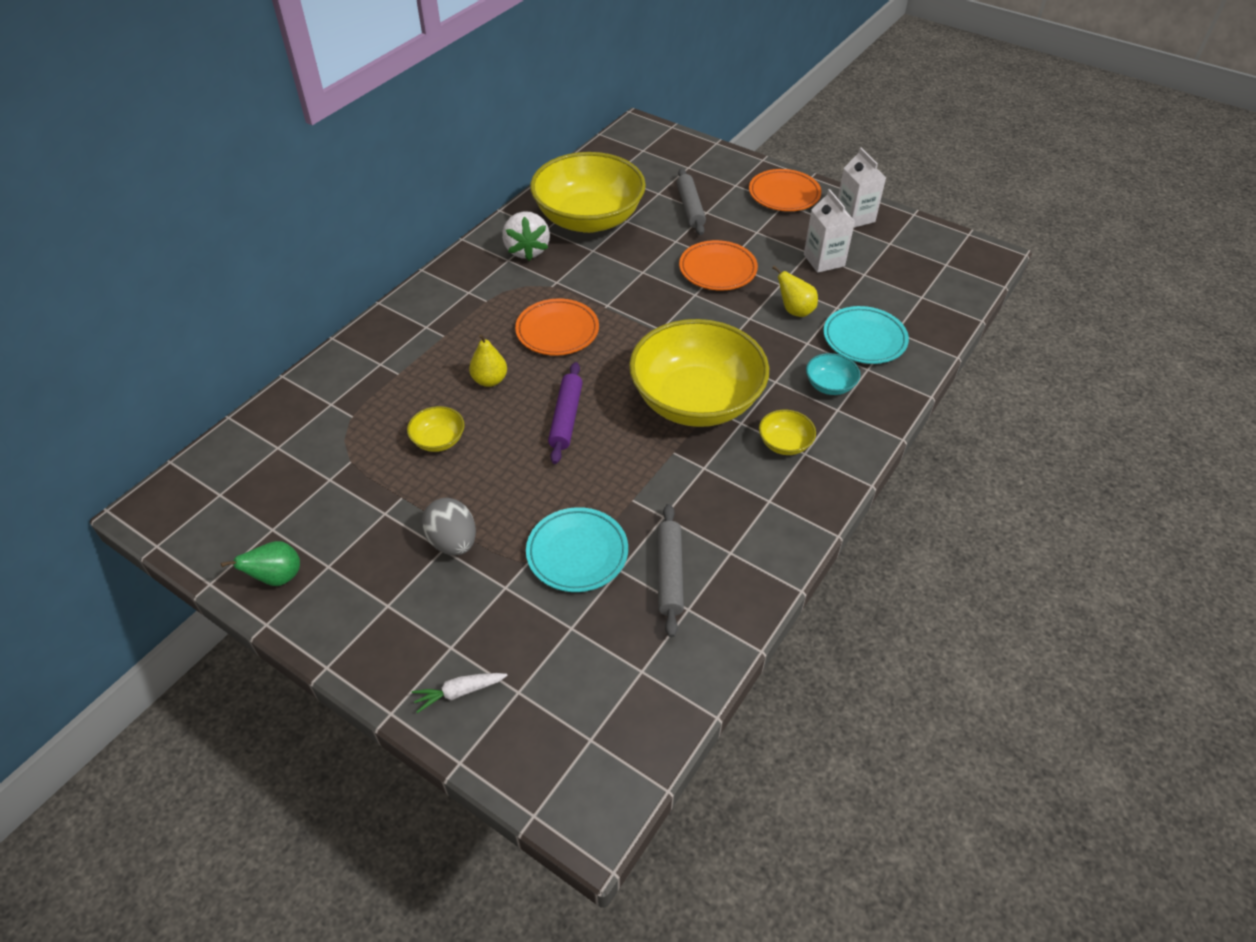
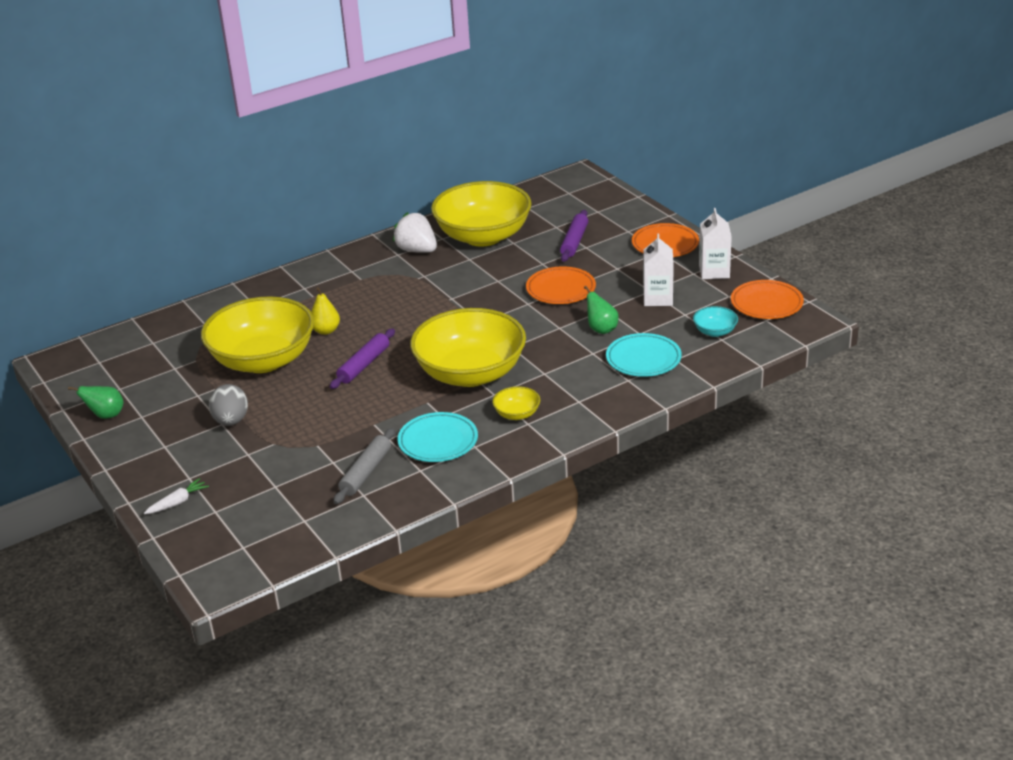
camera: 25 degrees right, 15 degrees down
(438, 440) = (263, 360): yellow bowl -> yellow bowl, size x2.49
(459, 692) = (178, 502): white carrot -> white carrot turned 135 degrees clockwise
(527, 250) = (417, 250): white strawberry -> white strawberry turned 120 degrees clockwise
(557, 331) = (399, 308): orange plate -> orange plate (766, 304)
(577, 553) = (311, 446): turquoise plate -> turquoise plate (438, 441)
(690, 208) = (574, 241): grey rolling pin -> purple rolling pin
(795, 311) = (601, 329): yellow pear -> green pear
(829, 385) = (586, 384): turquoise bowl -> turquoise bowl (715, 331)

